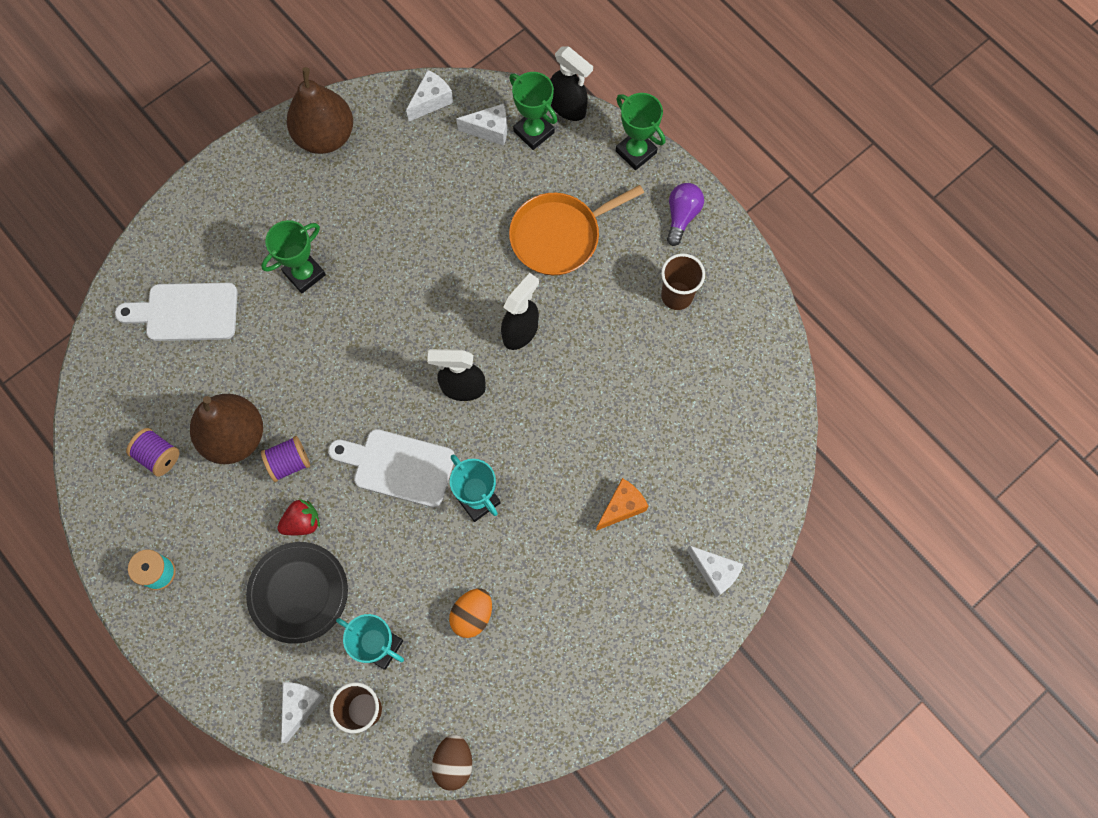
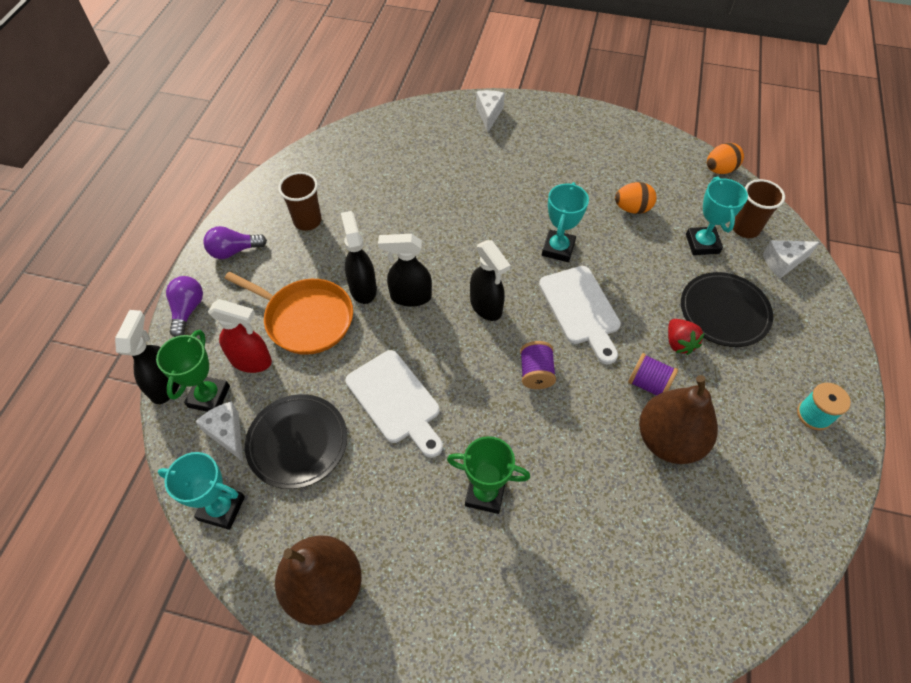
camera: 125 degrees left, 15 degrees down
(158, 456) = (741, 489): purple spool -> purple spool (536, 373)
(186, 312) = (607, 576): white cutting board -> white cutting board (396, 401)
(302, 522) = (679, 343): red strawberry -> red strawberry turned 135 degrees counterclockwise
(431, 101) = (221, 508): white cheese -> turquoise trophy
(445, 172) = (297, 442): none -> black plate
(453, 762) = (719, 170): brown egg -> orange egg
(545, 176) = (252, 361): none -> red spray bottle
(559, 298) = (363, 288): none -> black spray bottle
(622, 507) = (490, 174): orange cheese -> none
(636, 152) = (187, 310): green trophy -> purple light bulb

